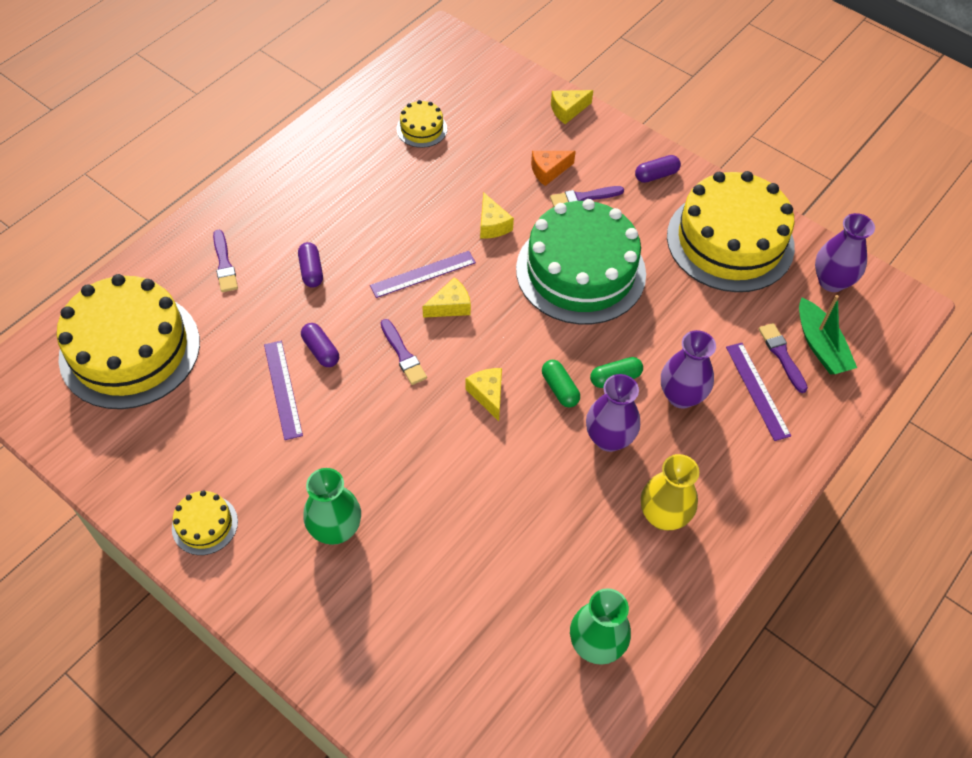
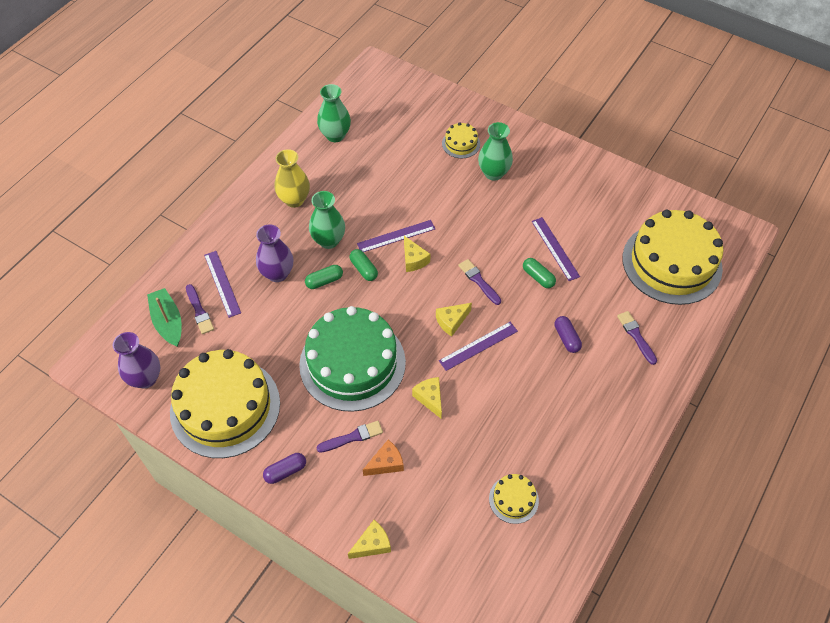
camera: 175 degrees right, 0 degrees up
(205, 524) = (571, 168): yellow cake -> yellow cake (461, 144)
(321, 350) = (538, 277): purple capsule -> green capsule
(508, 434) = (396, 236): none -> purple ruler
(609, 438) = (328, 240): purple vase -> green vase

